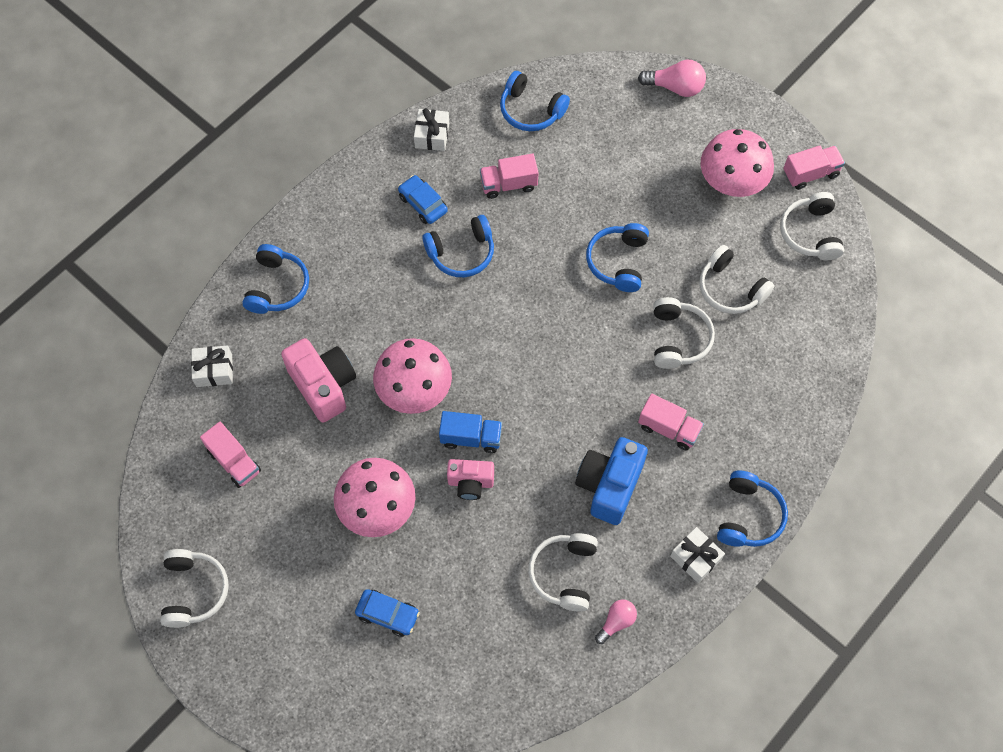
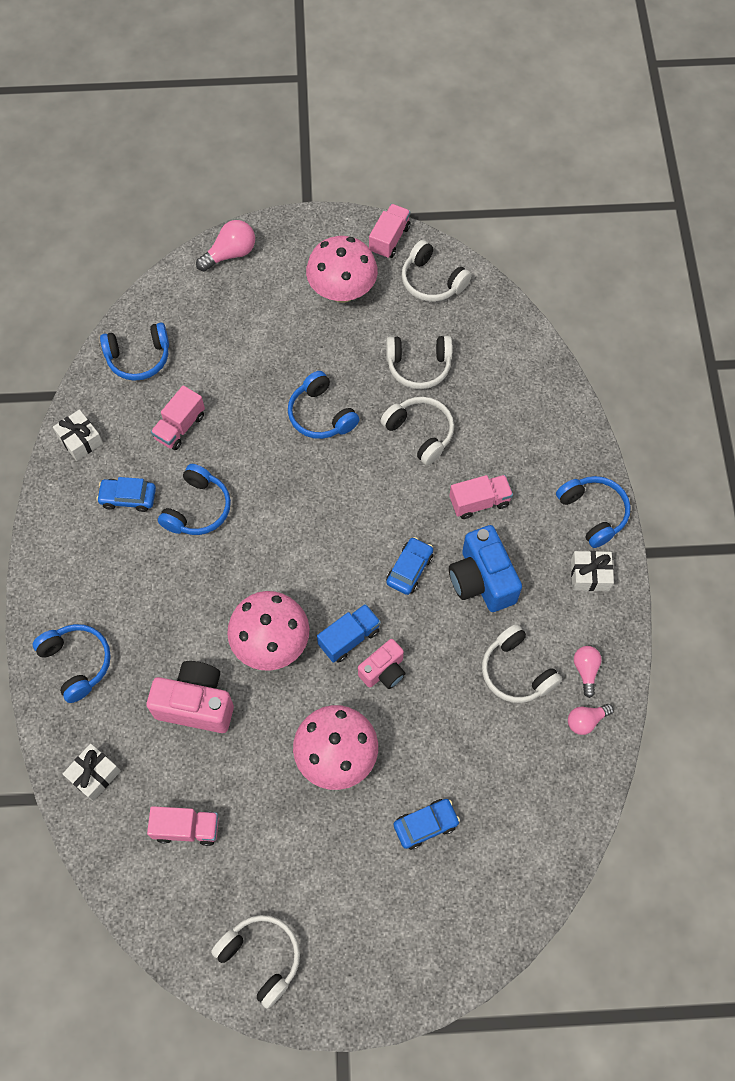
camera: 45 degrees left, 0 degrees up
(564, 429) = (409, 569): none -> blue car
(577, 657) = (586, 720): none -> pink light bulb

